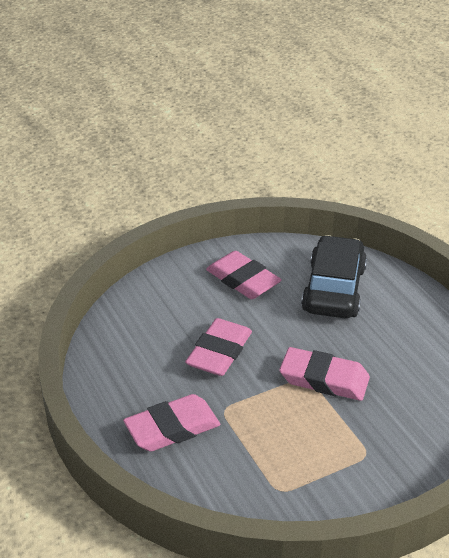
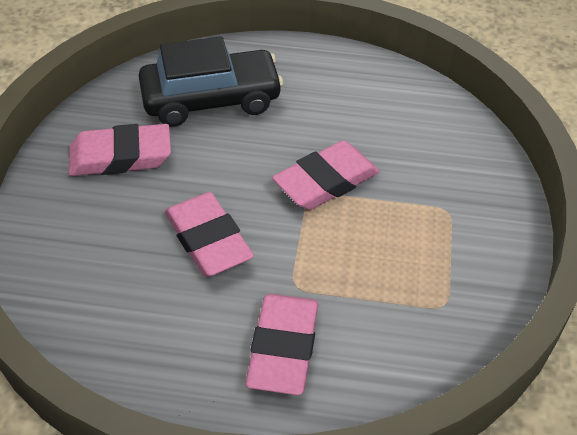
camera: 55 degrees left, 10 degrees up
(334, 289) = (211, 100): black car -> black car turned 120 degrees clockwise

